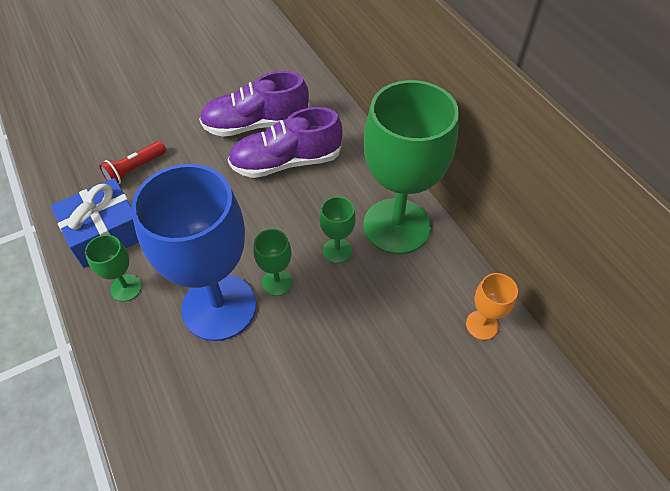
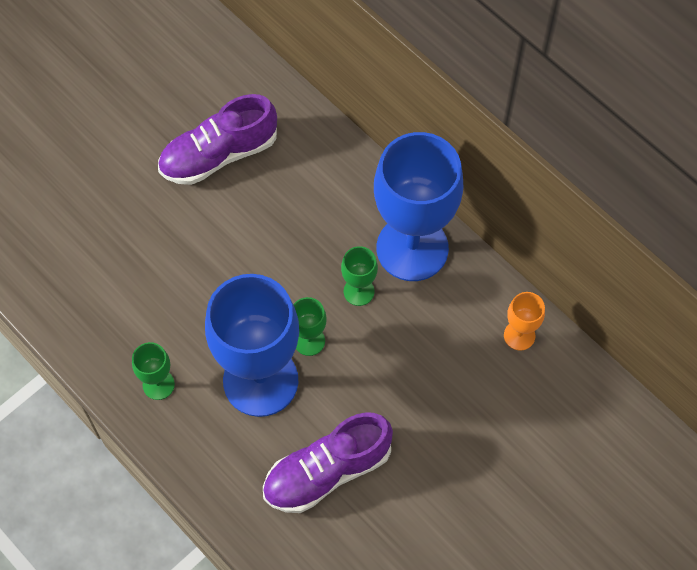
camera: 15 degrees left, 10 degrees up
(105, 232) = (108, 330): blue gift -> none
(135, 169) = (104, 247): red flashlight -> none
(286, 162) = (271, 198): purple shoe -> purple shoe (327, 471)
(396, 226) = (412, 248): green goblet -> blue goblet

